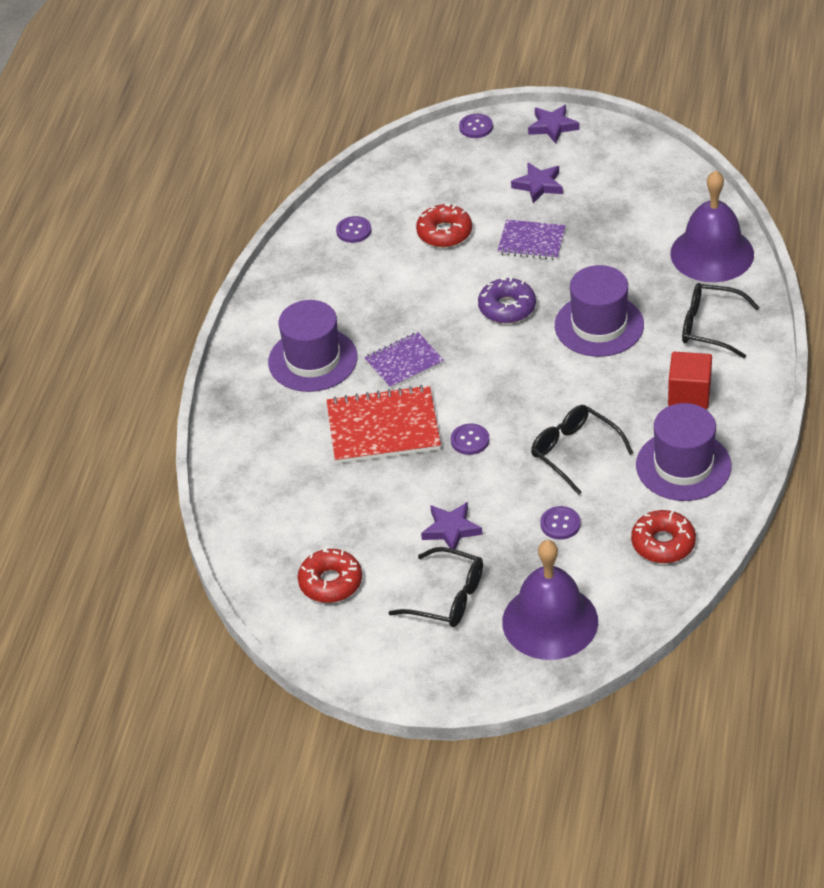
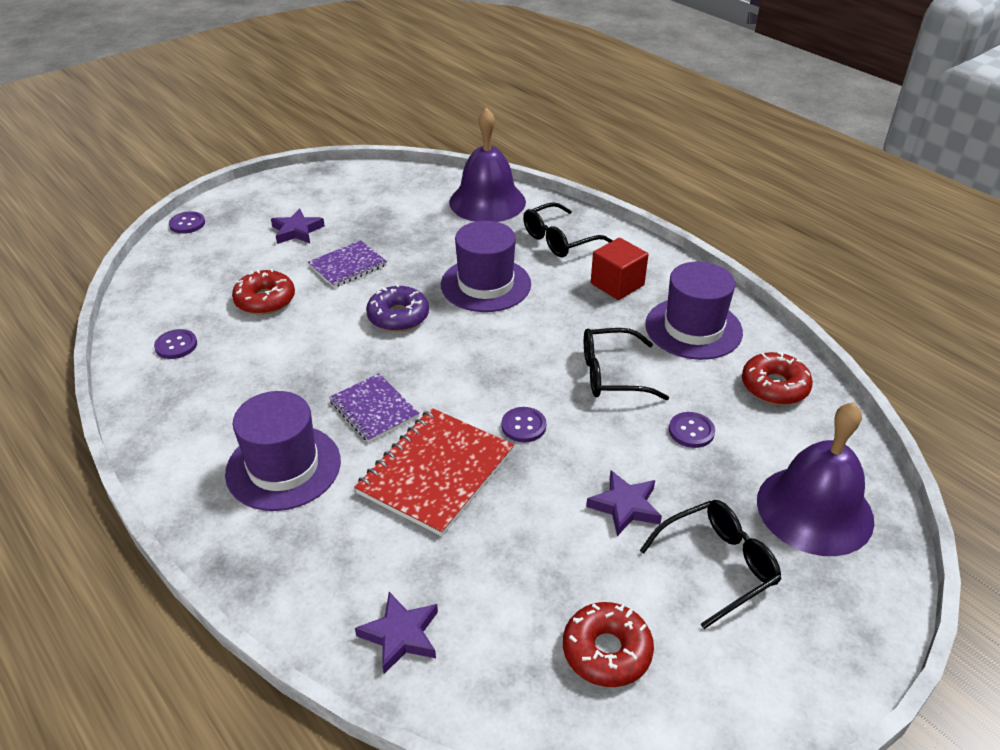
camera: 55 degrees left, 5 degrees down
(404, 362) = (374, 409): purple notebook -> purple notebook turned 45 degrees counterclockwise
(552, 126) = (252, 194): purple star -> purple star (400, 635)

